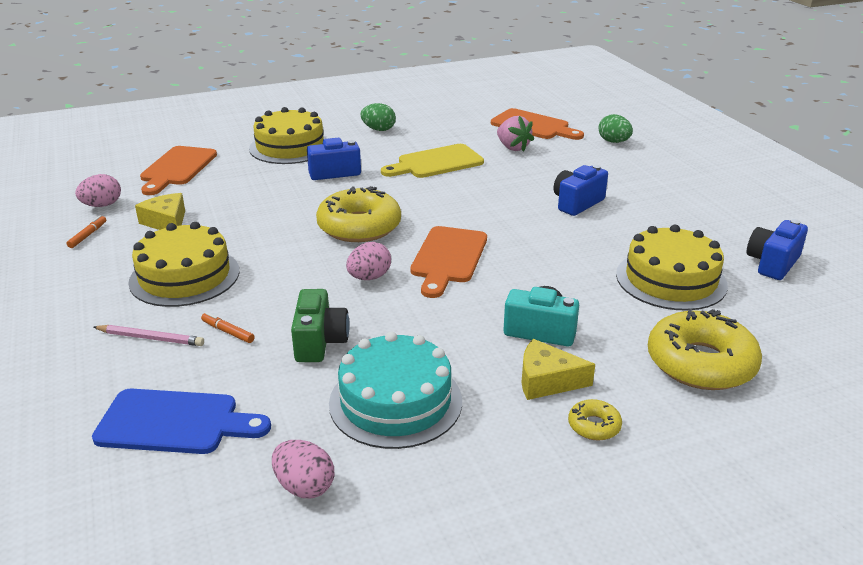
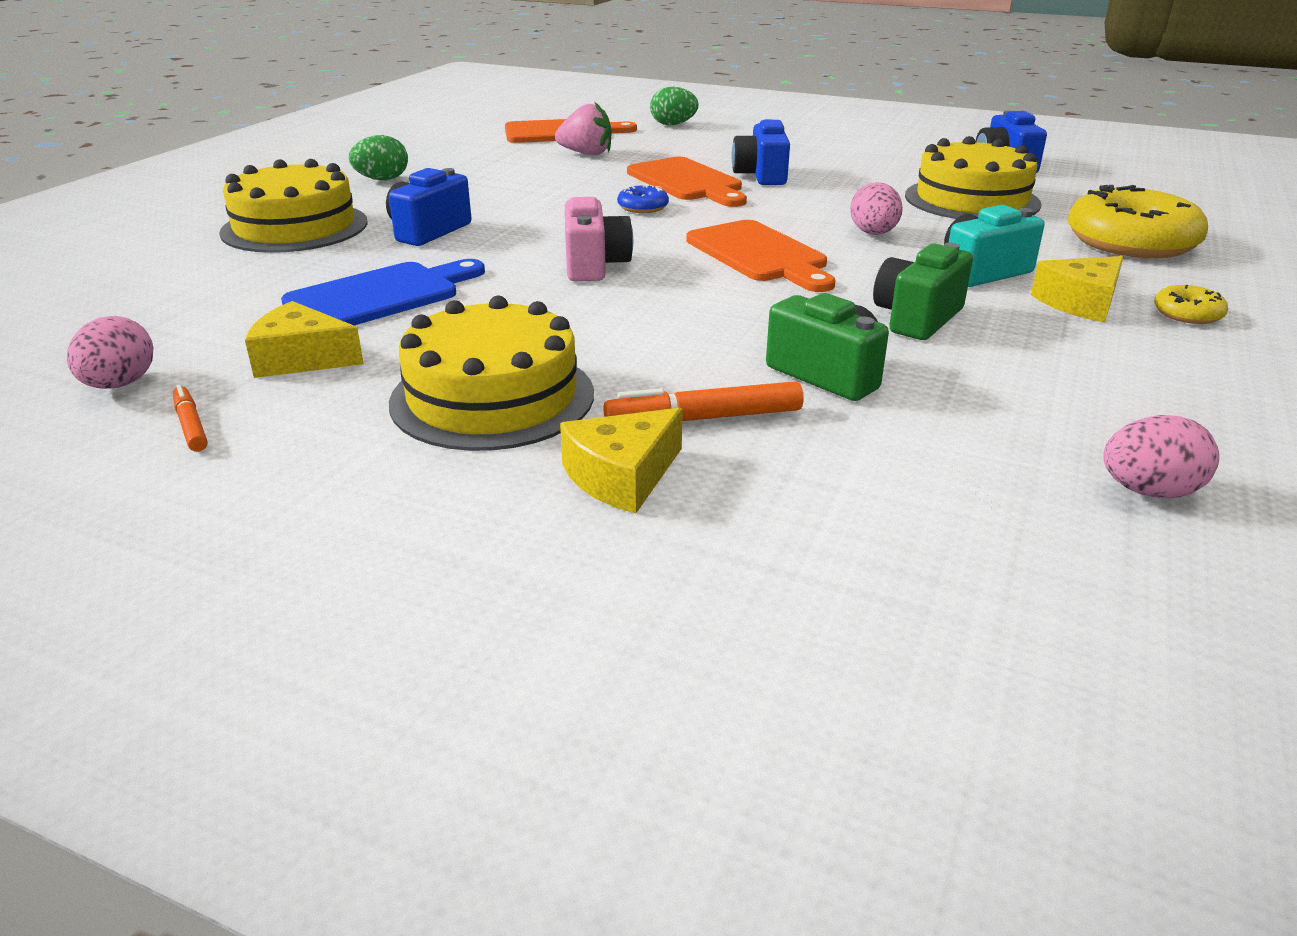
camera: 45 degrees left, 0 degrees up
(151, 338) = (622, 476): pink pencil -> yellow cheese
(174, 422) = (886, 531): blue cutting board -> blue cutting board (380, 296)
(177, 168) = (156, 301): orange cutting board -> orange cutting board (687, 182)
(228, 332) = (704, 418): orange marker -> orange marker, size x1.67
(359, 226) = (594, 265): yellow donut -> pink camera
(369, 277) = (726, 301): pink egg -> pink egg (873, 234)
(395, 401) = (1024, 380): turquoise cake -> none
(432, 338) = (917, 318): none -> green camera
(436, 163) = (535, 187): yellow cutting board -> none
(460, 199) = (643, 207): none -> blue donut

